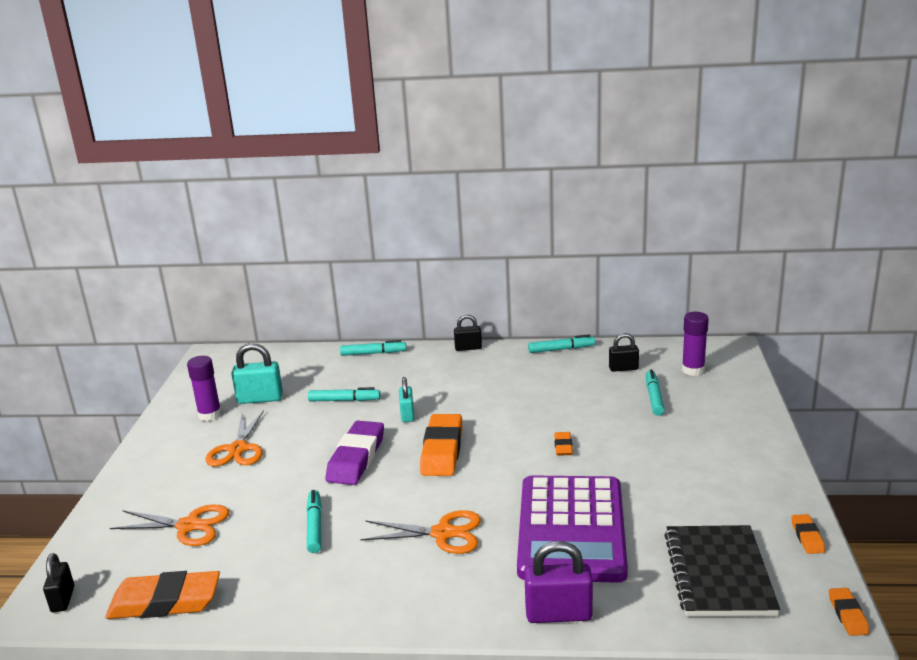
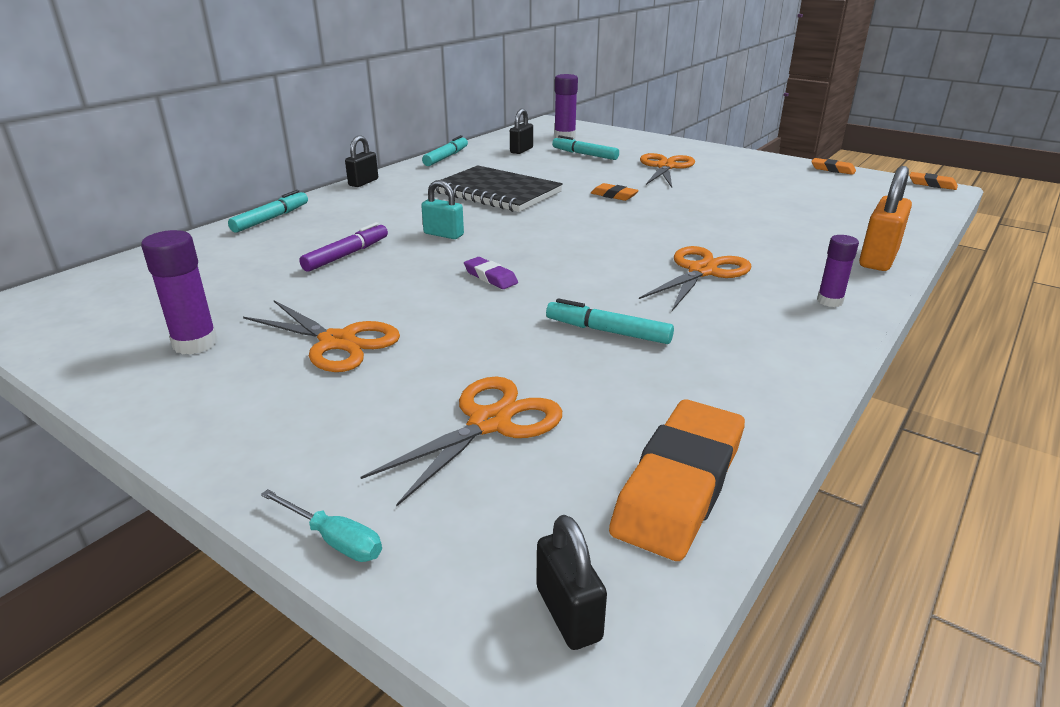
camera: 60 degrees left, 5 degrees up
(63, 599) = (568, 614): black padlock -> black padlock turned 45 degrees clockwise
(84, 525) = (334, 540): none -> turquoise screwdriver
(260, 399) = (230, 300): turquoise padlock -> none
(344, 400) = (346, 255): turquoise marker -> purple marker
(356, 458) = (490, 277): purple eraser -> purple eraser, size x0.48
(440, 605) = (829, 301): none -> purple glue stick
(442, 450) = (544, 237): orange eraser -> none
(558, 614) = (878, 259): purple padlock -> orange padlock
(571, 529) = (751, 224): purple calculator -> none
(674, 444) = (665, 167): none -> orange scissors
(718, 573) = (858, 200): black notebook -> black notebook (497, 192)

